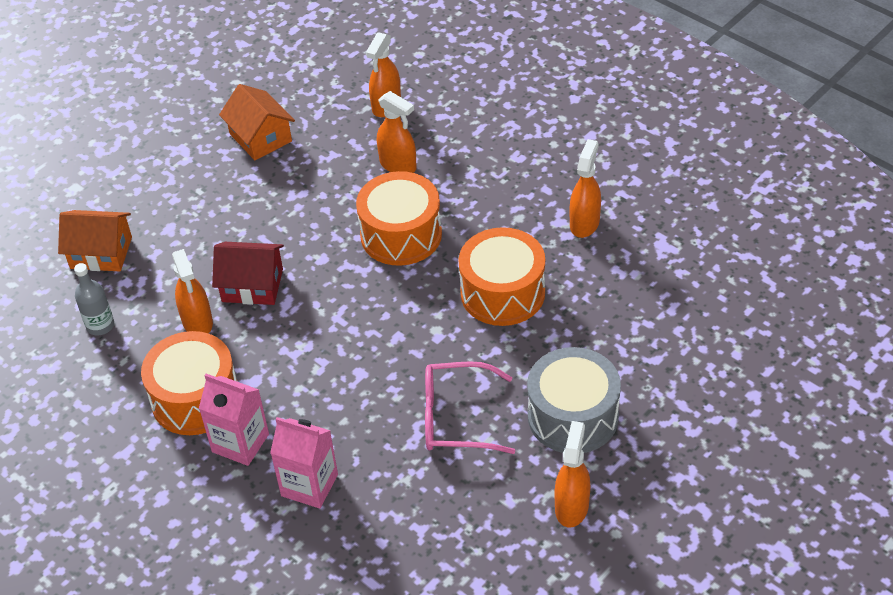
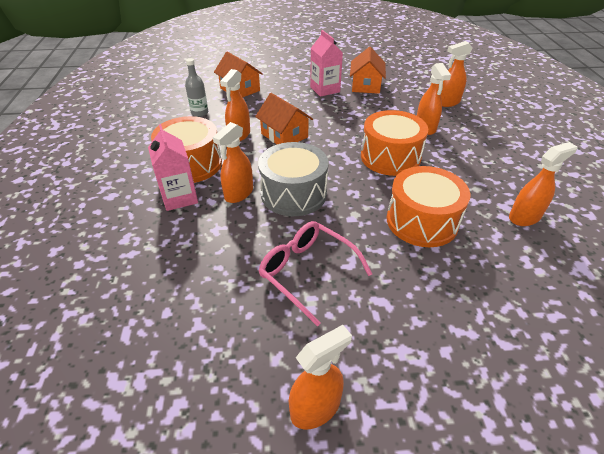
camera: 40 degrees right, 5 degrees down
(252, 285) = (284, 135): red house -> orange house
(297, 392) = (238, 193): none -> orange spray bottle
(309, 485) = (178, 244): pink carton -> pink carton (325, 89)
(573, 416) = (391, 335): grey drum -> grey drum (293, 193)

